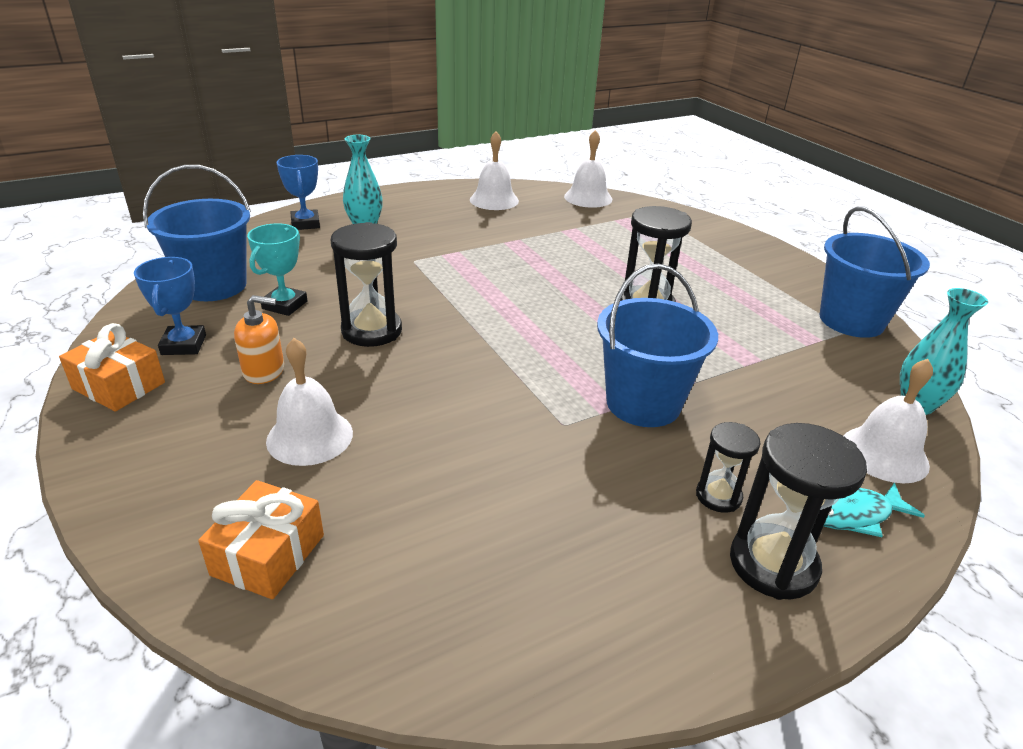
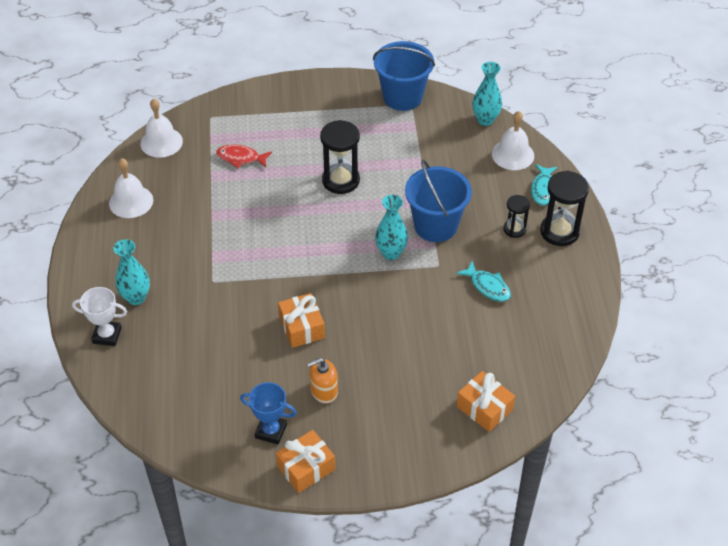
camera: 65 degrees left, 15 degrees up
(214, 286) = (191, 407): blue bucket -> none
(264, 371) = (323, 391): orange soap dispenser -> orange soap dispenser turned 135 degrees counterclockwise
(285, 305) = (243, 369): turquoise trophy -> none
(305, 224) = (107, 335): blue trophy -> white trophy
(310, 436) = (401, 378): white bell -> none
(372, 331) = (302, 327): black hourglass -> orange gift
(554, 373) = (391, 253): none -> turquoise vase
(559, 492) = (488, 286): none -> turquoise fish
(612, 239) = (240, 158): none -> red fish

